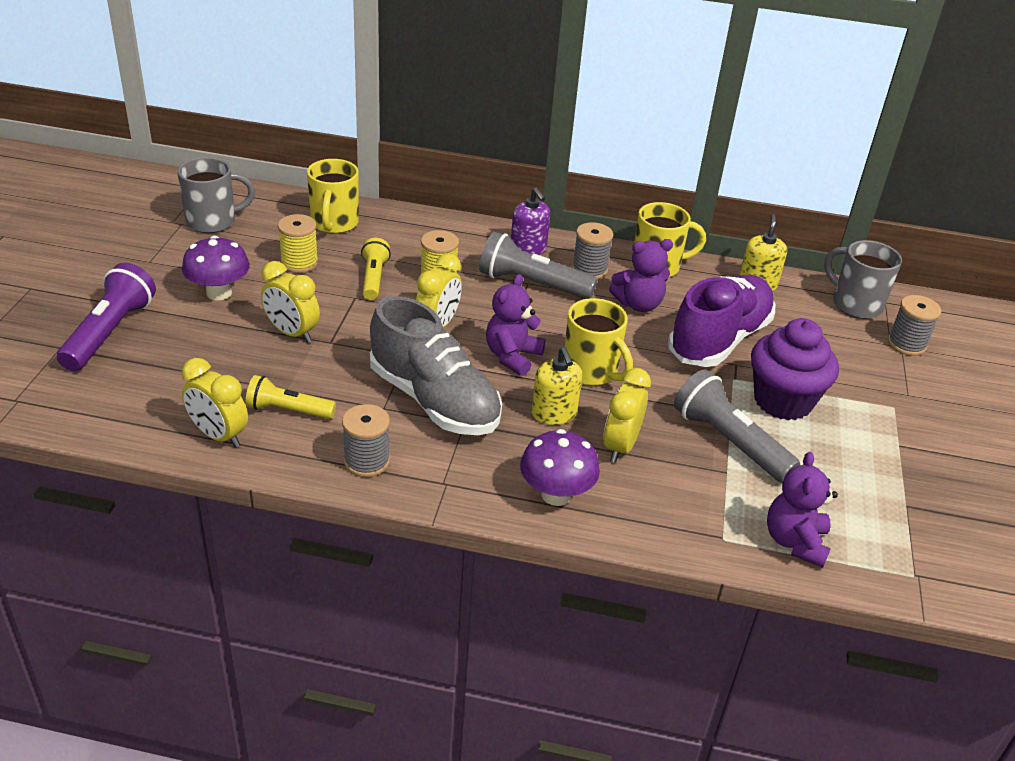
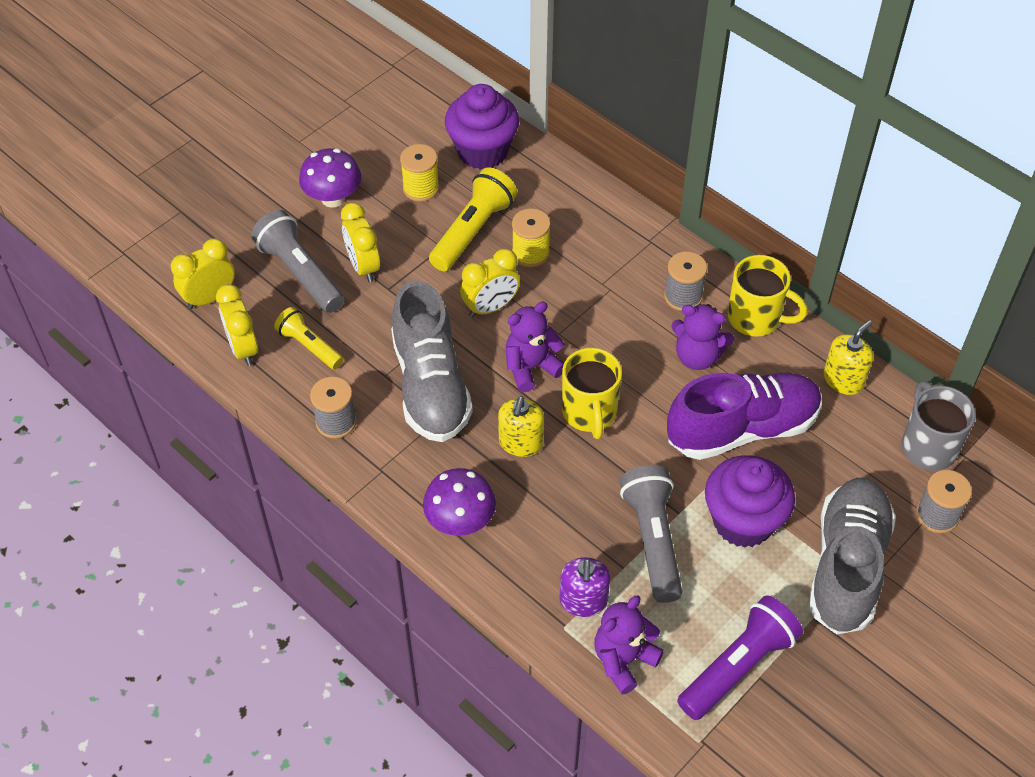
camera: 35 degrees right, 15 degrees up
(110, 332) = (225, 210): purple flashlight -> purple flashlight (738, 666)
(213, 221) = (378, 112): grey mug -> none
(334, 223) = (482, 151): yellow mug -> purple cupcake
(374, 278) = (473, 231): yellow flashlight -> yellow flashlight, size x1.58
(528, 249) = (642, 248): purple soap dispenser -> purple soap dispenser (583, 601)
(532, 284) = (613, 292): grey flashlight -> grey flashlight (300, 273)
(620, 446) = (551, 501): yellow clock -> yellow clock (209, 298)
(884, 401) = (846, 566): none -> grey shoe

